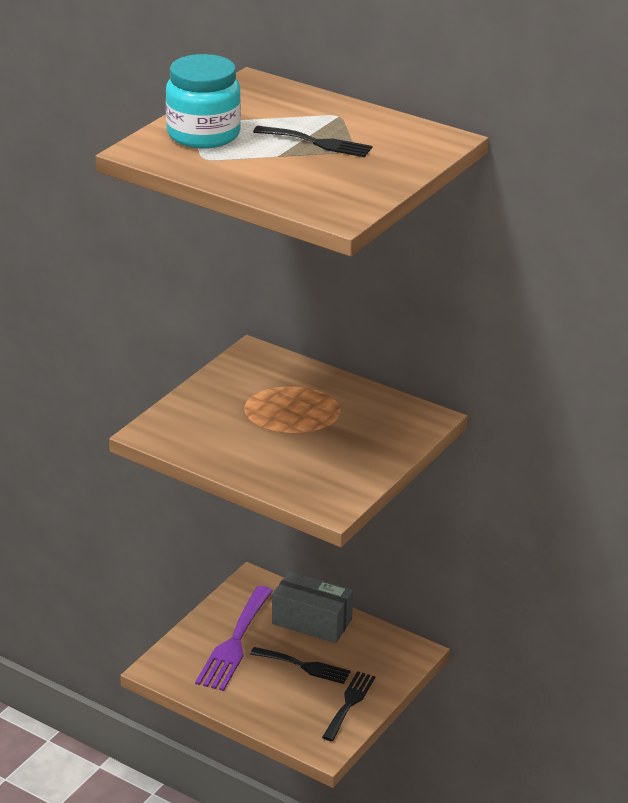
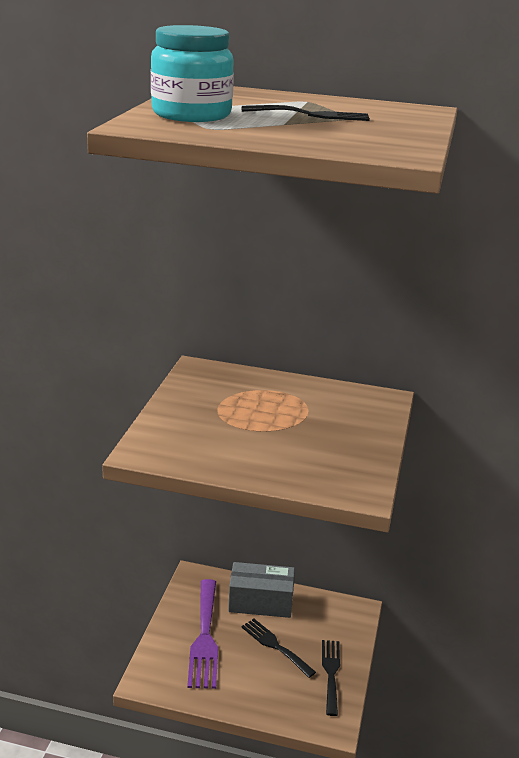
camera: 20 degrees left, 5 degrees down
(304, 666) = (275, 646): black fork -> black fork turned 135 degrees counterclockwise

